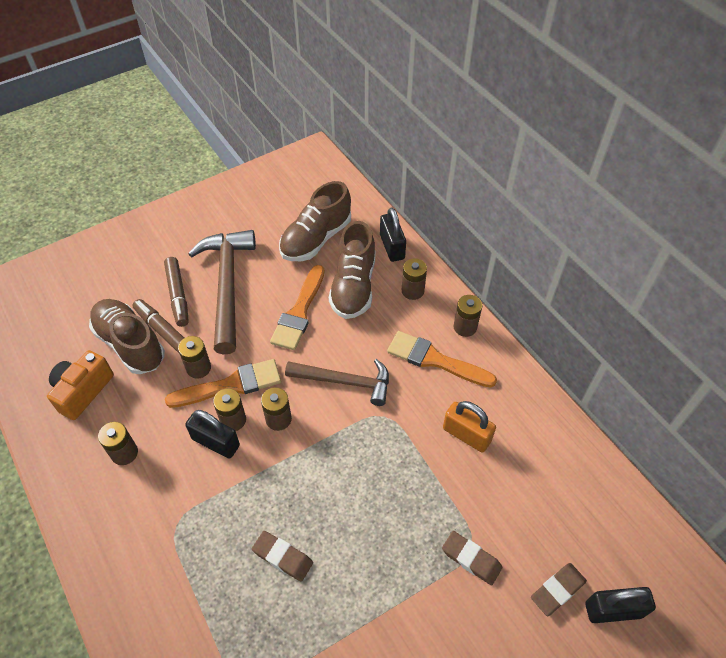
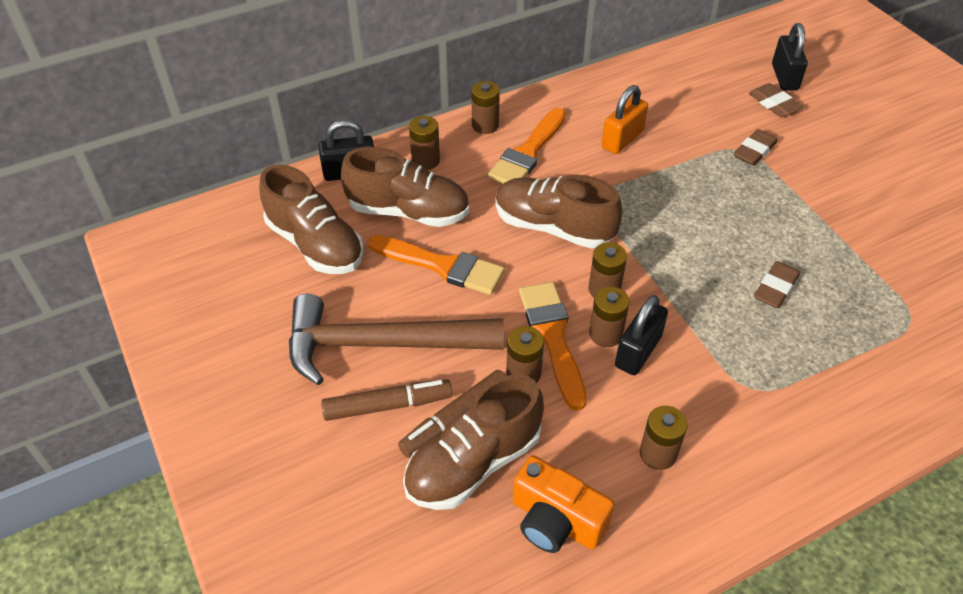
camera: 85 degrees left, 5 degrees down
(345, 382) = (553, 227): brown hammer -> brown shoe

